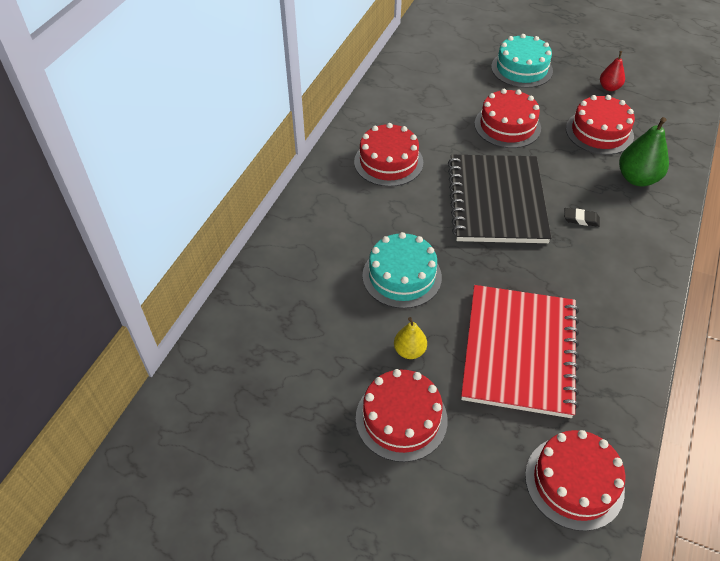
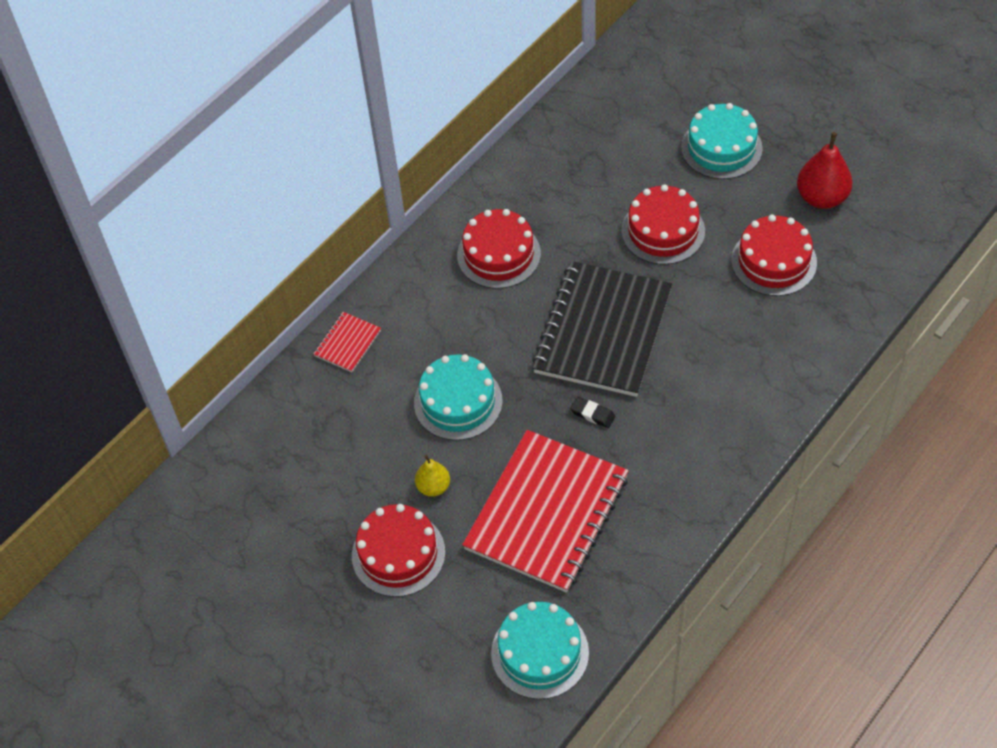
camera: 20 degrees right, 5 degrees up
(287, 248) = (347, 343): none -> red notebook
(574, 482) = (540, 653): red cake -> turquoise cake
(581, 219) = (690, 374): black eraser -> black eraser (592, 414)
(609, 88) = (822, 198): red pear -> red pear, size x1.69
(637, 178) = (786, 335): green pear -> none

